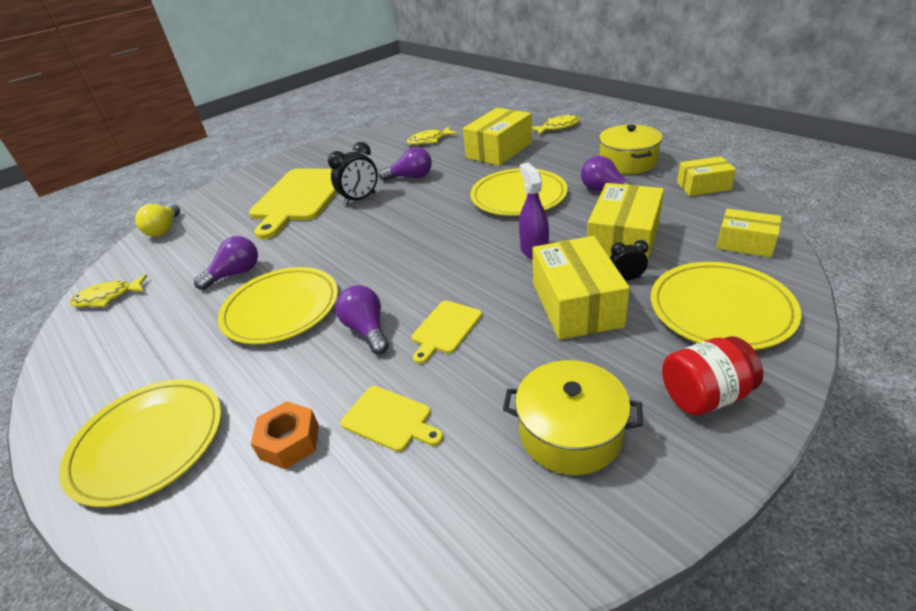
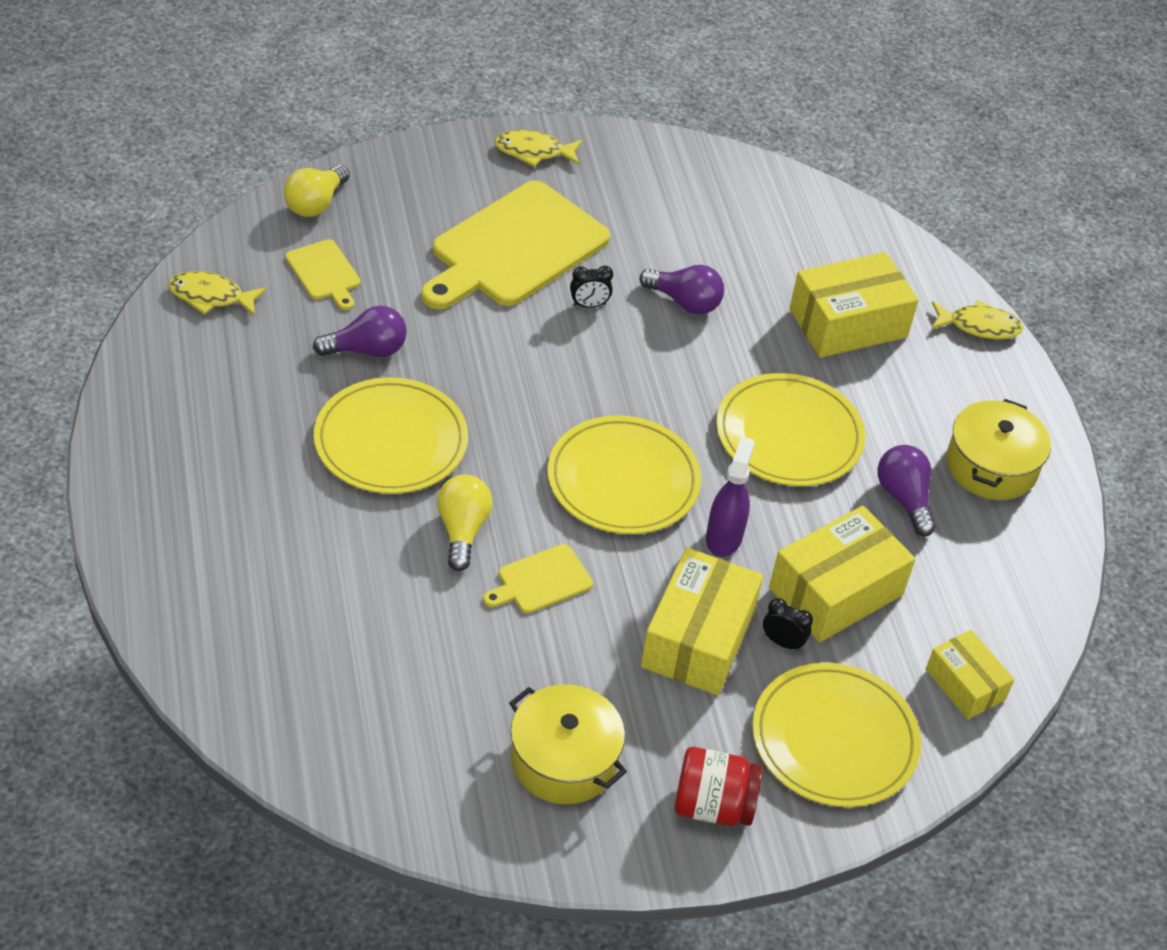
camera: 20 degrees right, 10 degrees up
(148, 443) = (195, 533): yellow plate -> yellow plate (623, 480)
(289, 442) = (318, 612): orange nut -> none
(360, 199) = (589, 305): black clock -> black clock, size x0.58
(367, 330) = (462, 530): purple light bulb -> yellow light bulb
(389, 419) = (418, 647): yellow cutting board -> yellow cutting board (324, 273)
(429, 140) = (772, 231): yellow fish -> yellow fish (533, 152)
(703, 186) = (1031, 573): yellow box -> none

